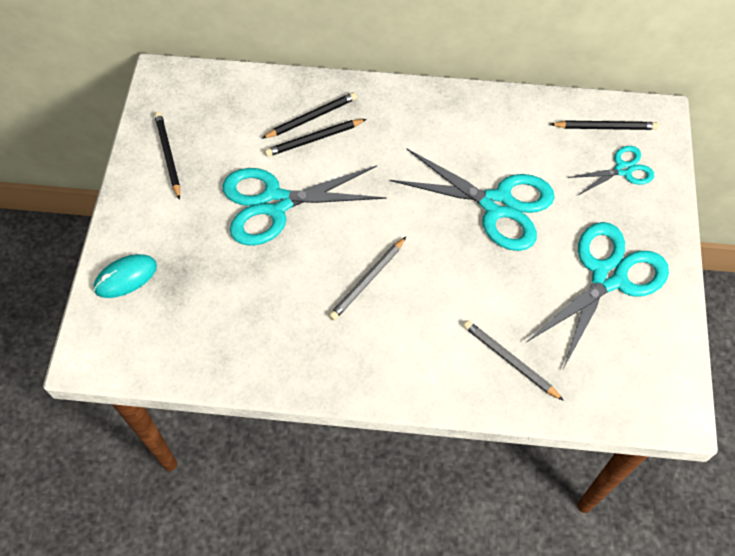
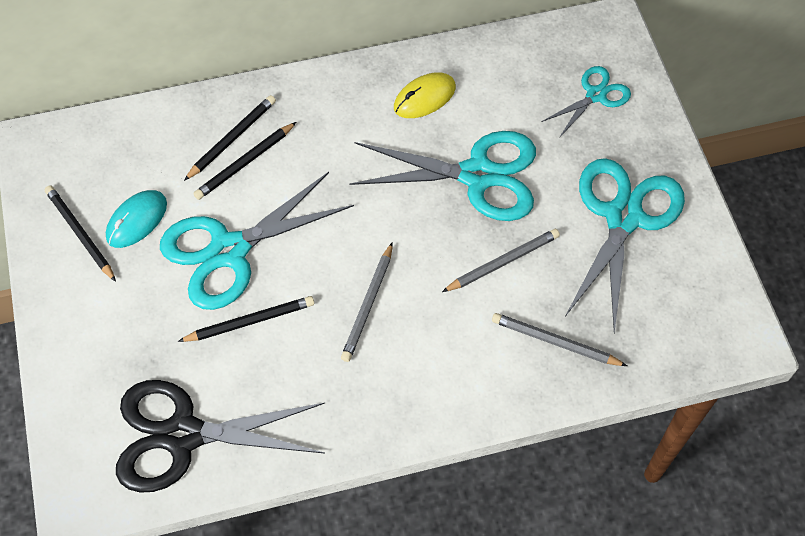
camera: 20 degrees left, 0 degrees up
(126, 277) = (88, 392): turquoise mouse -> turquoise mouse (137, 220)
(183, 335) = (183, 435): none -> black scissors
(478, 130) = (424, 97): none -> yellow mouse
(491, 281) = (503, 262): none -> grey pencil
(605, 127) = (560, 54): black pencil -> black pencil (250, 321)

